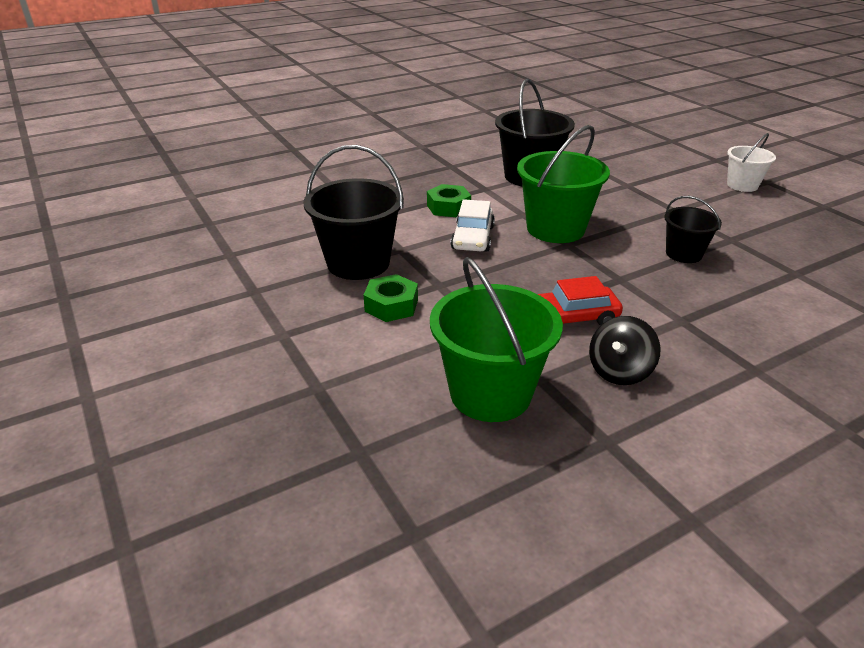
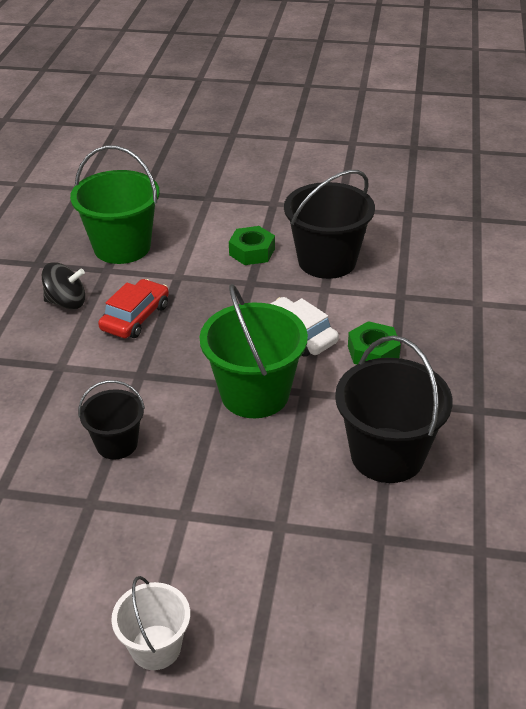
camera: 130 degrees right, 5 degrees up
(619, 371) = (66, 302): black spinning top -> black spinning top turned 105 degrees clockwise

